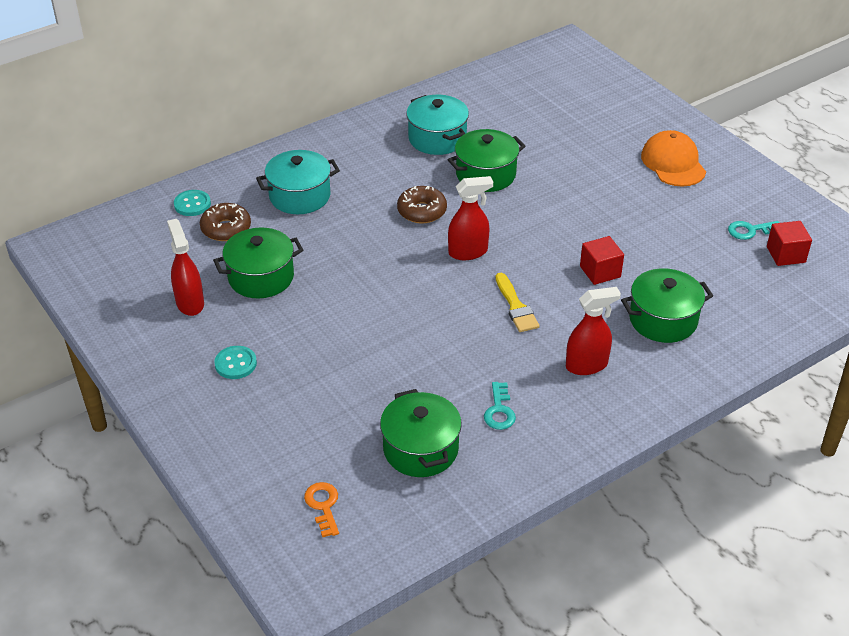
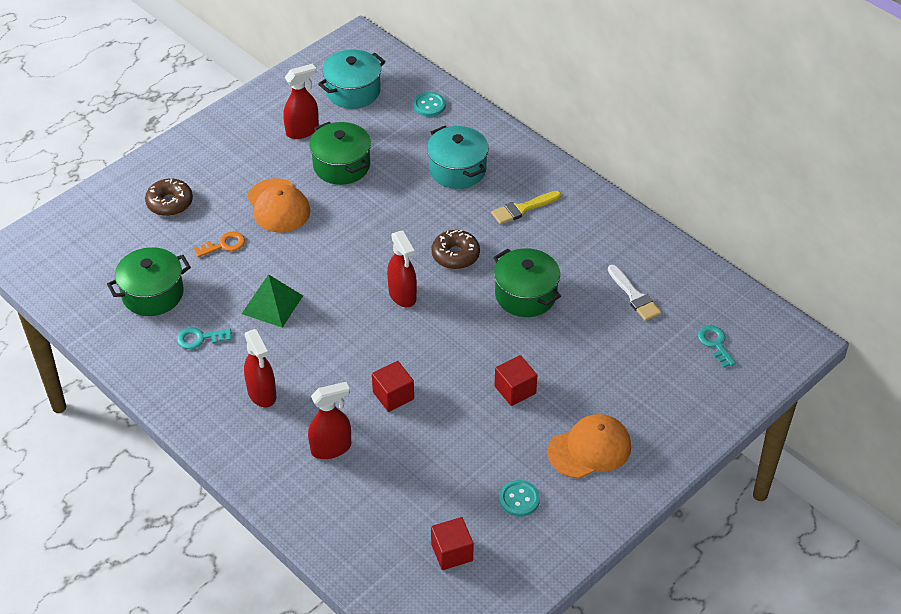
camera: 80 degrees right, 5 degrees up
(226, 229) = (400, 132): brown donut -> brown donut (170, 203)
(235, 364) = (236, 171): turquoise button -> turquoise button (519, 499)
(308, 332) = (278, 206): none -> orange cap
(323, 506) = (92, 246): orange key -> orange key (224, 245)
(437, 138) = (575, 251): turquoise pot -> turquoise pot (353, 91)
(460, 348) = (272, 304): none -> green pyramid
(501, 114) = (634, 296): none -> white brush
(516, 306) = (332, 337): yellow brush -> yellow brush (523, 209)
(602, 195) = (515, 390): none -> red cube
(663, 320) = (331, 448): green pot -> red spray bottle
(750, 230) = (486, 520): turquoise key -> turquoise key (715, 344)

